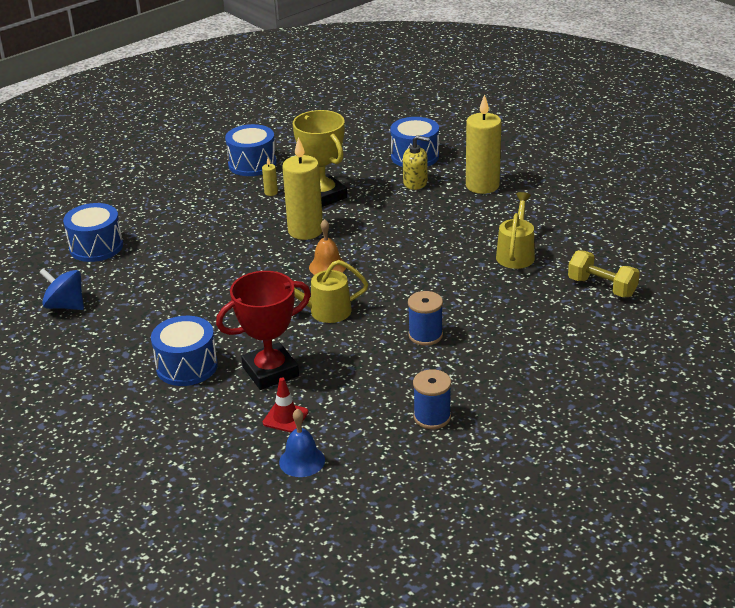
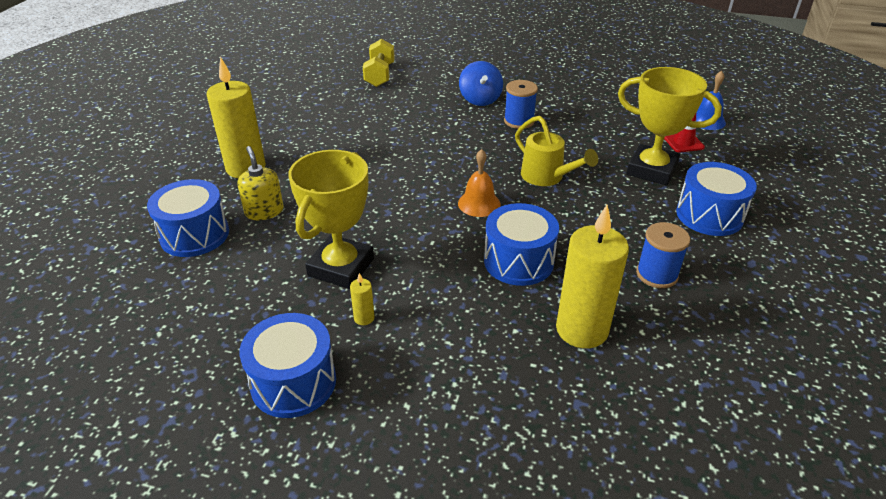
camera: 125 degrees left, 5 degrees up
(65, 305) = (766, 364): blue spinning top -> blue spinning top (480, 99)
(96, 247) = (643, 425): blue drum -> blue drum (518, 261)
(270, 371) = (651, 170): red trophy -> yellow trophy
(305, 231) = (428, 246): yellow candle -> yellow candle (582, 330)
(432, 417) = (599, 92): blue spool -> blue spool (657, 274)
(516, 254) = (363, 117): yellow watering can -> none

